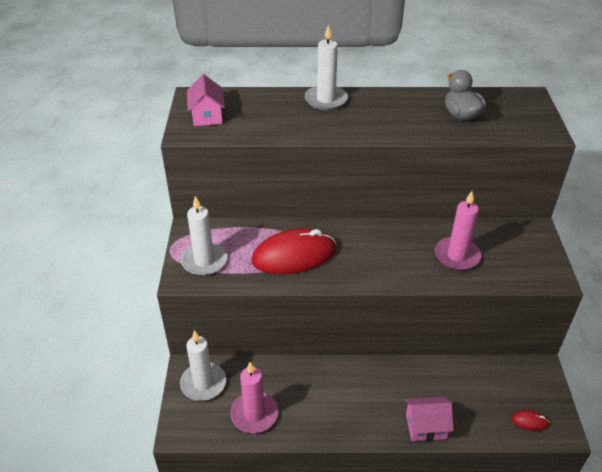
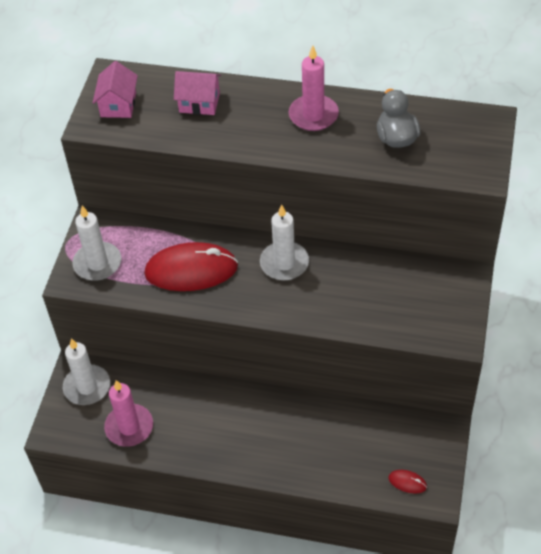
camera: 15 degrees right, 10 degrees up
(326, 100) = (253, 97): white candle -> white candle (284, 263)
(426, 426) = (297, 468): pink house -> pink house (199, 103)
(457, 256) = (364, 296): pink candle -> pink candle (313, 115)

